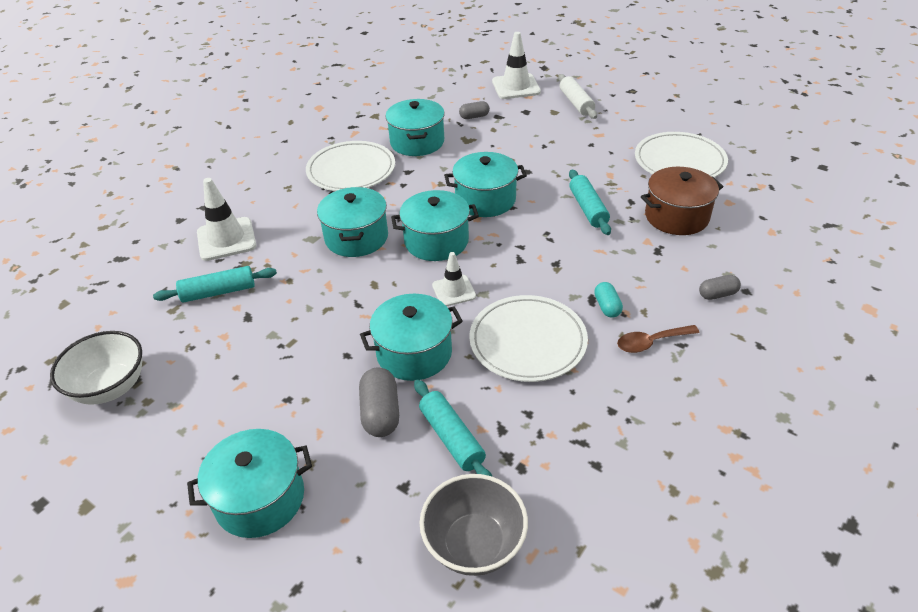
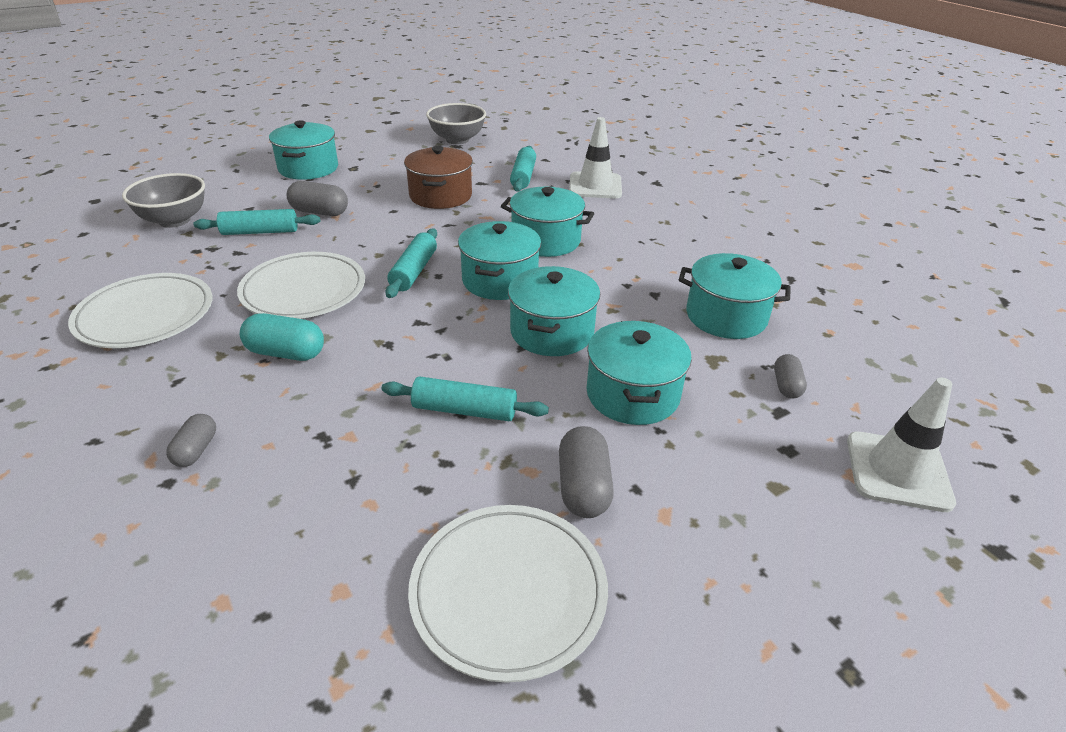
camera: 110 degrees right, 5 degrees down
(111, 387) = (457, 140): white bowl -> grey bowl
(351, 170) = (679, 259): white plate -> white plate (145, 315)
(414, 353) = (360, 236): turquoise pot -> turquoise pot (632, 394)
(454, 291) = (414, 271): white traffic cone -> turquoise rolling pin
(576, 103) = (806, 535): white rolling pin -> none
(604, 157) = (583, 487): none -> grey capsule
(607, 307) = (286, 353): turquoise capsule -> turquoise capsule, size x1.60
(651, 342) = (207, 361): brown spoon -> none
(676, 216) = (368, 495): brown pot -> brown pot (440, 196)

